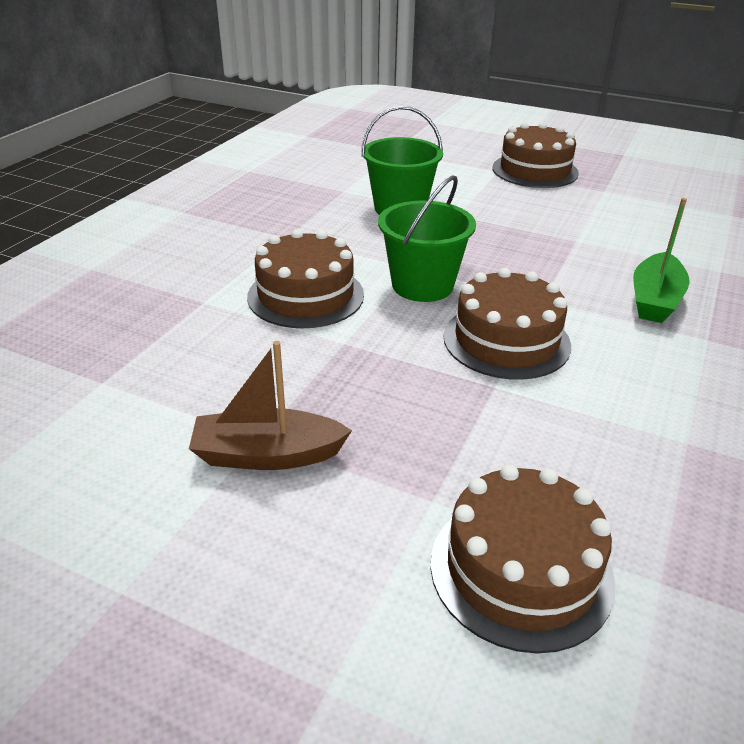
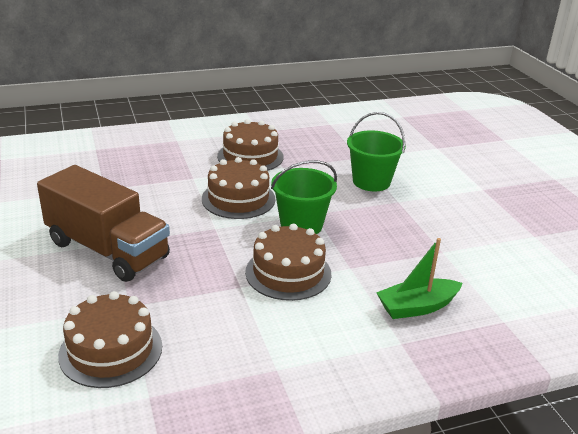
camera: 45 degrees right, 5 degrees down
(267, 455) = (107, 250): brown boat -> brown truck
(535, 170) = (511, 201): brown cake -> brown cake (250, 156)

